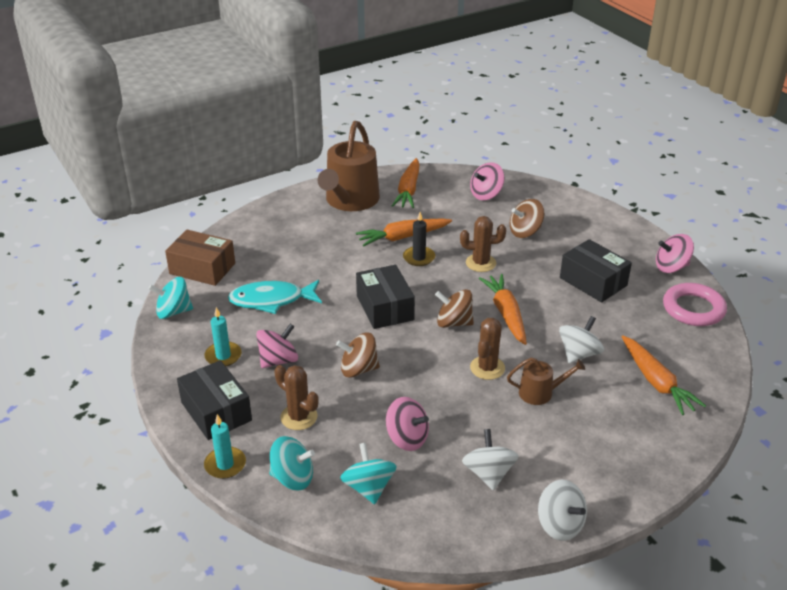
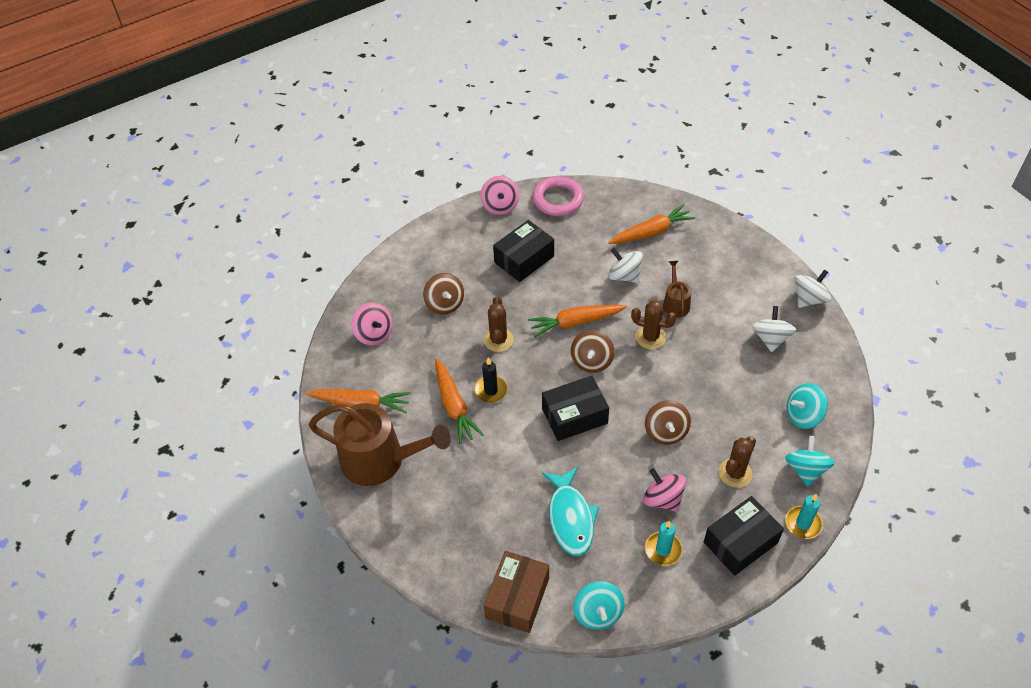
camera: 90 degrees left, 15 degrees up
(407, 438) = (744, 392): pink spinning top -> none
(488, 473) = (770, 338): white spinning top -> white spinning top turned 105 degrees clockwise

